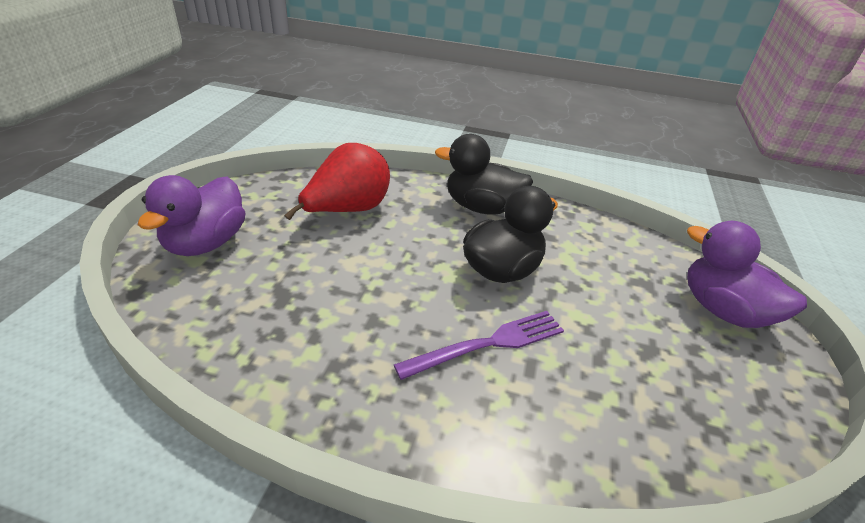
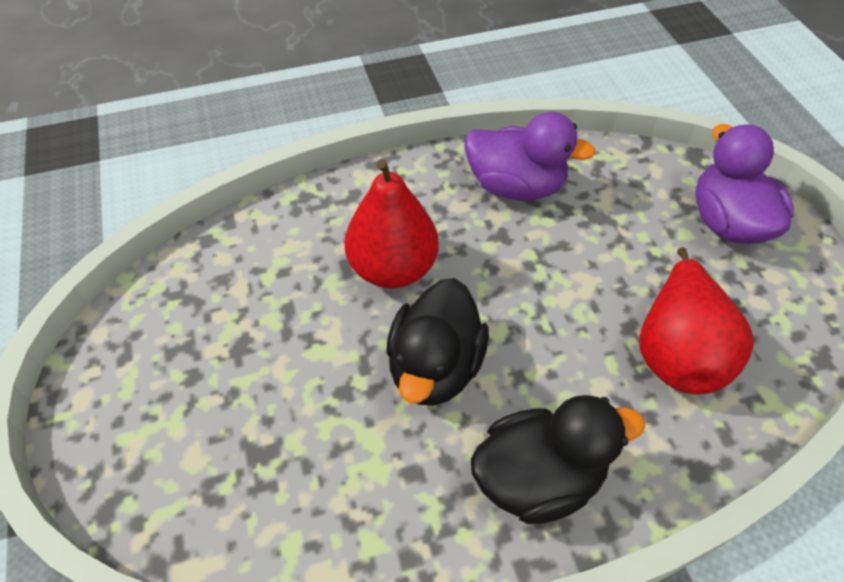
camera: 150 degrees right, 15 degrees up
(488, 344) = (393, 268): purple fork -> red pear
(723, 310) = (153, 462): purple duck -> purple duck (515, 186)

